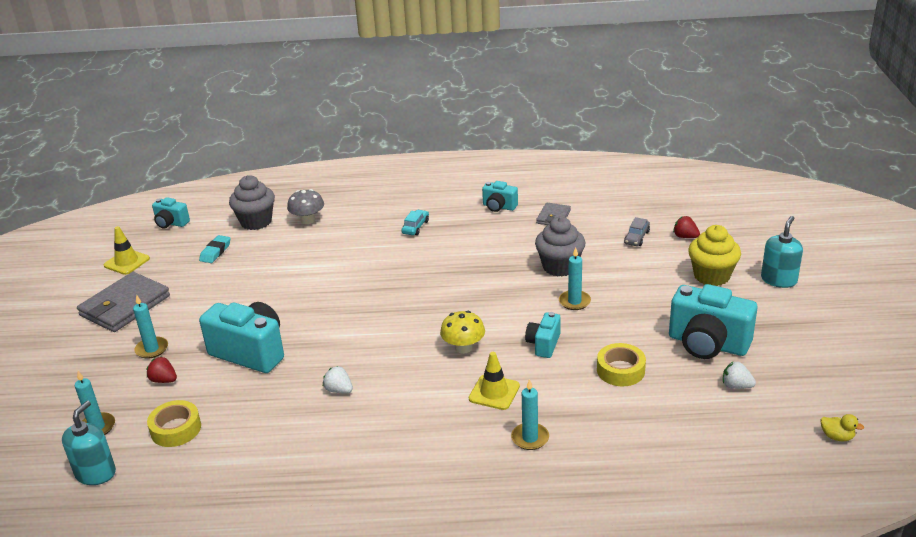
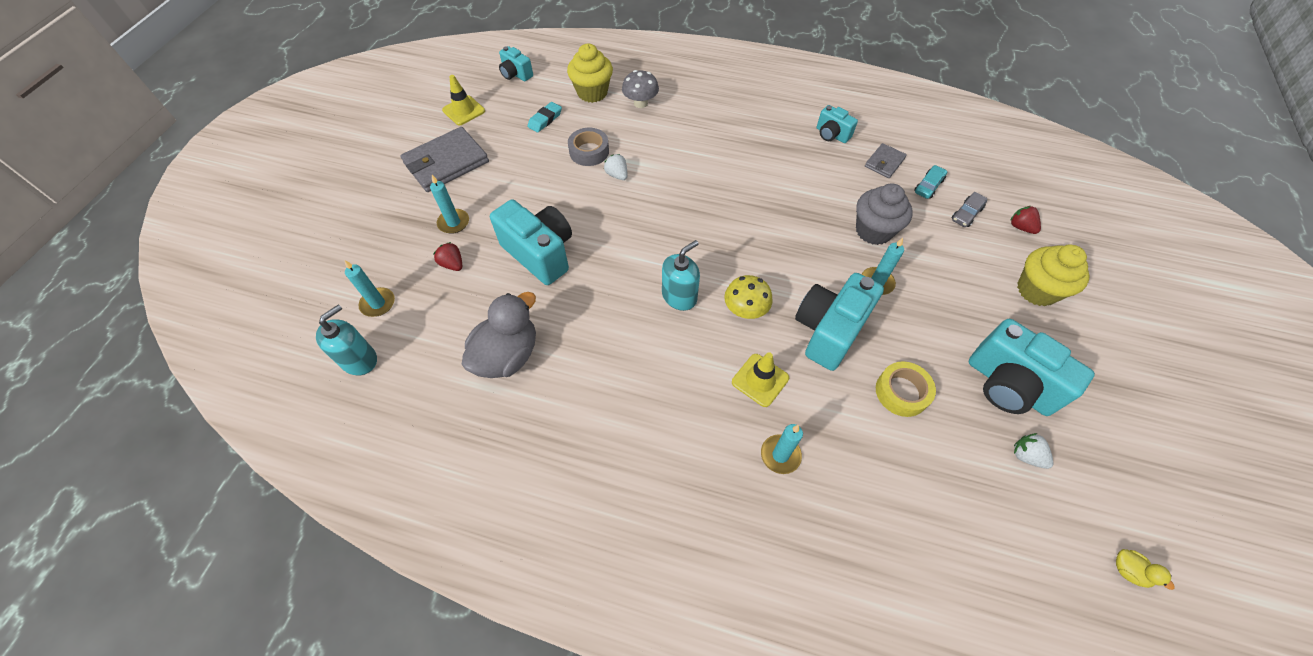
camera: 15 degrees right, 25 degrees up
(176, 429) = (445, 328): yellow tape -> none
(247, 433) = (507, 355): none -> grey duck
(256, 222) = (592, 92): grey cupcake -> yellow cupcake
(270, 267) = (589, 151): none -> grey tape
(339, 390) = (608, 328): white strawberry -> white strawberry (617, 175)
(415, 227) = (741, 139): turquoise car -> turquoise car (928, 186)
(543, 344) = (828, 331): turquoise camera -> turquoise camera, size x1.88
(778, 280) = (1113, 318): turquoise soap dispenser -> turquoise soap dispenser (679, 296)

